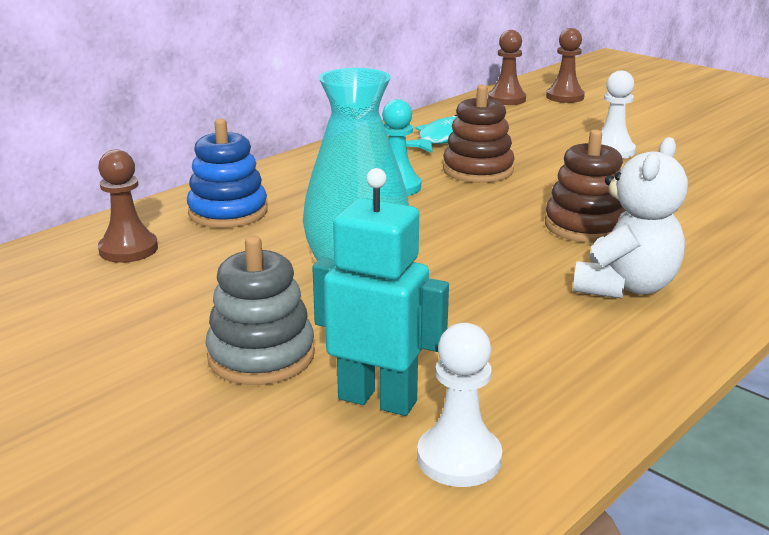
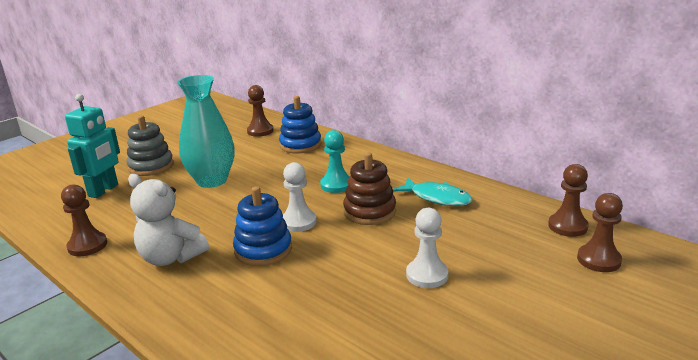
camera: 90 degrees right, 0 degrees up
(459, 458) = (53, 207): white pawn -> white pawn (298, 222)
(585, 226) = (263, 250): brown stacking toy -> blue stacking toy
(612, 371) = (87, 245): none -> brown pawn

